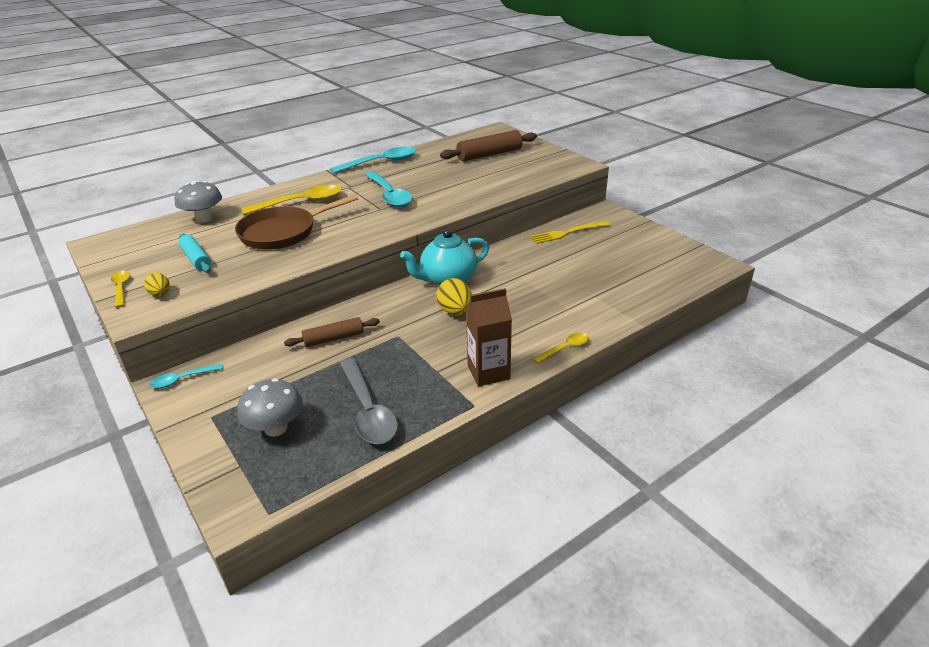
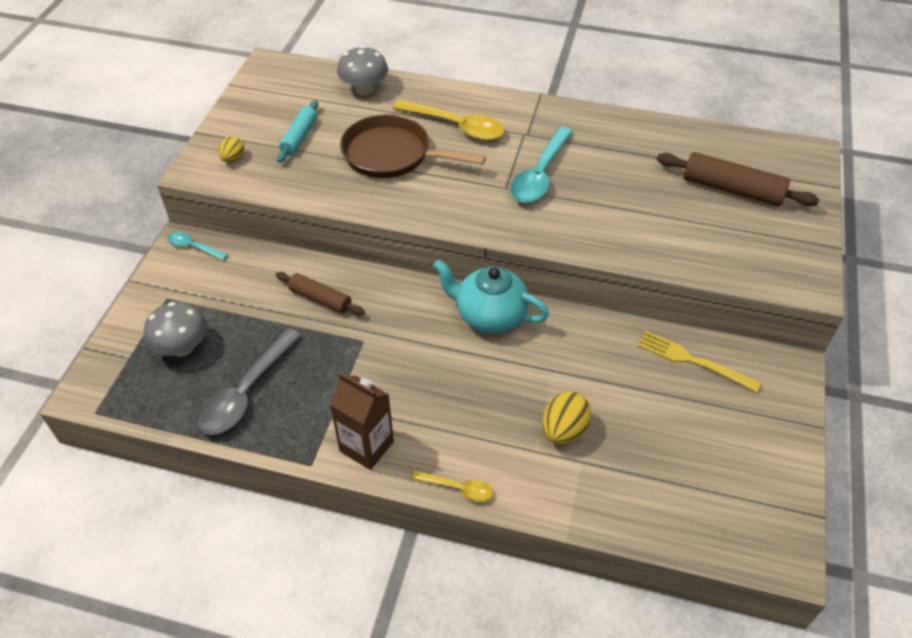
camera: 50 degrees right, 15 degrees up
(121, 288) = (221, 131): yellow spoon -> none
(381, 163) = (602, 119): turquoise spoon -> none
(455, 311) = (439, 358): yellow egg -> yellow egg (564, 430)

